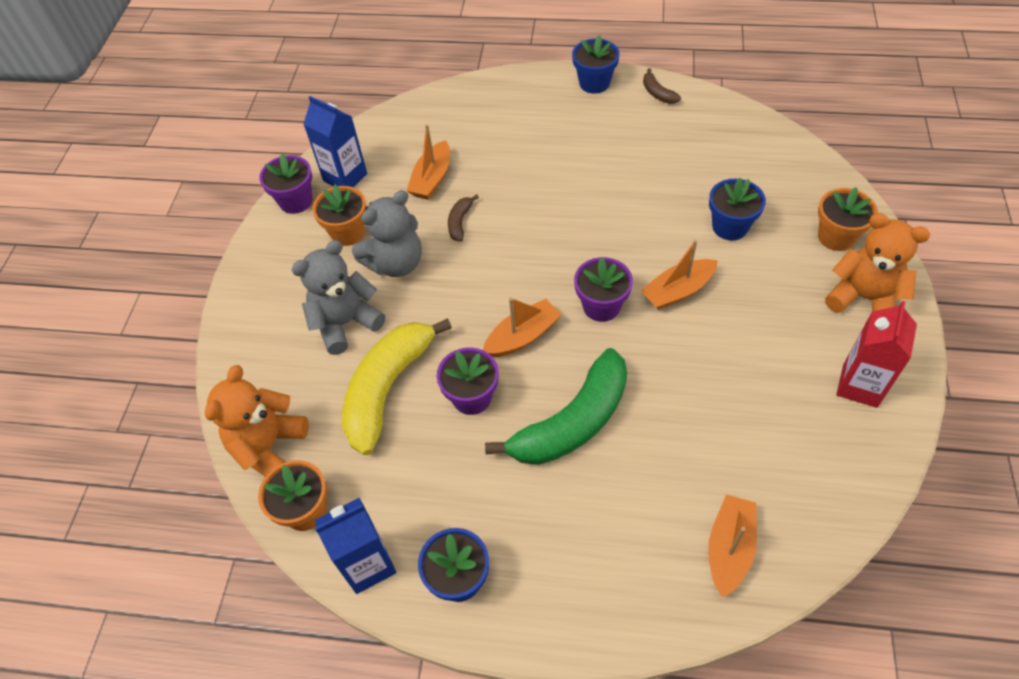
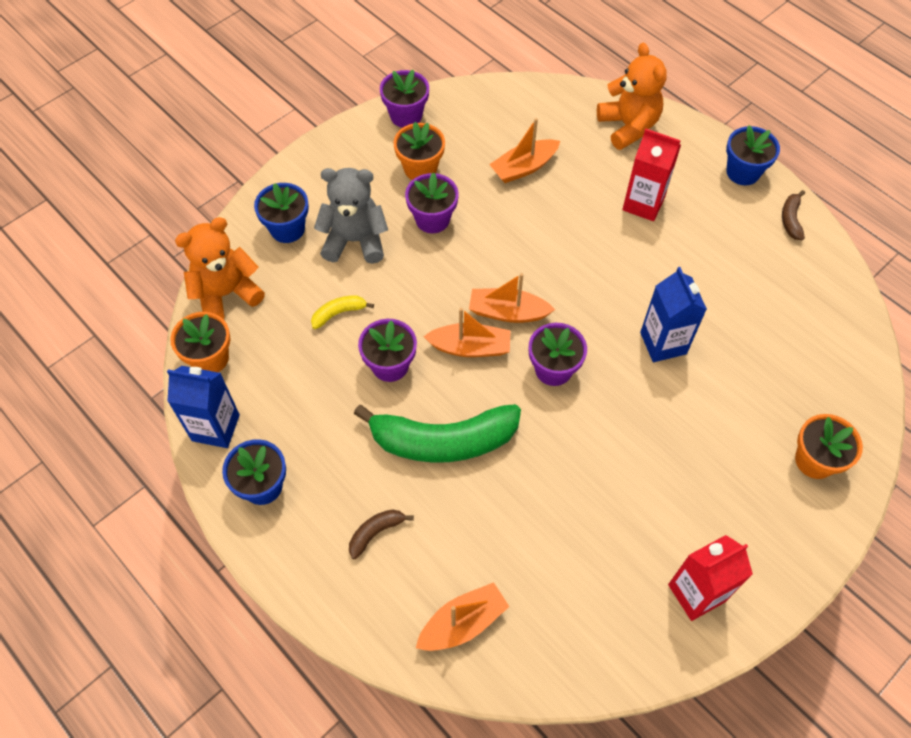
camera: 35 degrees right, 5 degrees up
(345, 177) = (459, 120): blue carton -> blue carton (663, 343)
(388, 388) = (339, 313): yellow banana -> yellow banana, size x0.42
(396, 263) = (432, 219): grey teddy bear -> purple flower pot
(460, 222) = (511, 220): brown banana -> brown banana (376, 532)
(547, 147) = (643, 204): none -> red carton
(678, 291) = (627, 403): orange boat -> orange boat (507, 312)
(730, 227) = (728, 383): blue flower pot -> blue flower pot (287, 229)
(863, 298) = (780, 528): orange teddy bear -> orange teddy bear (628, 126)

